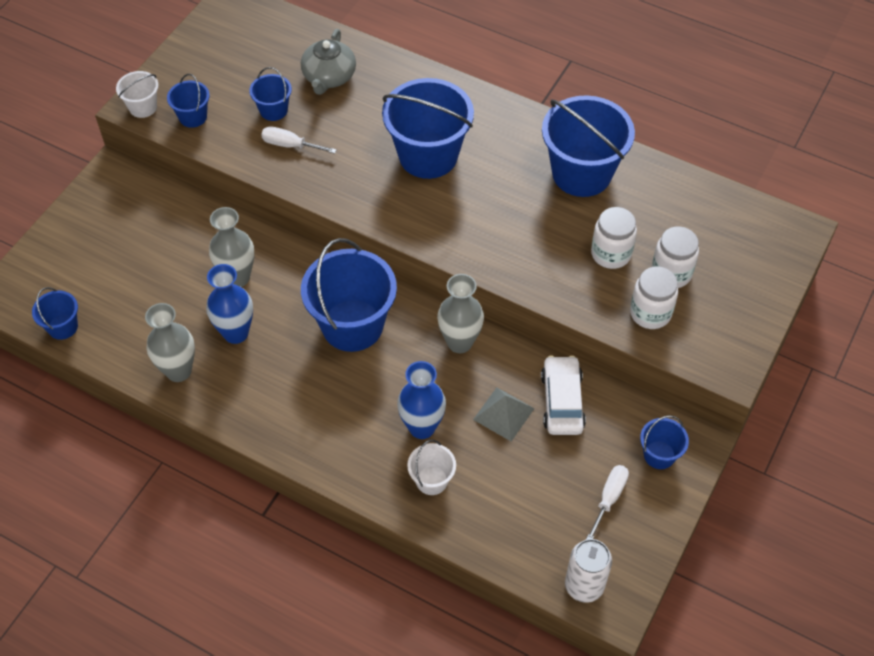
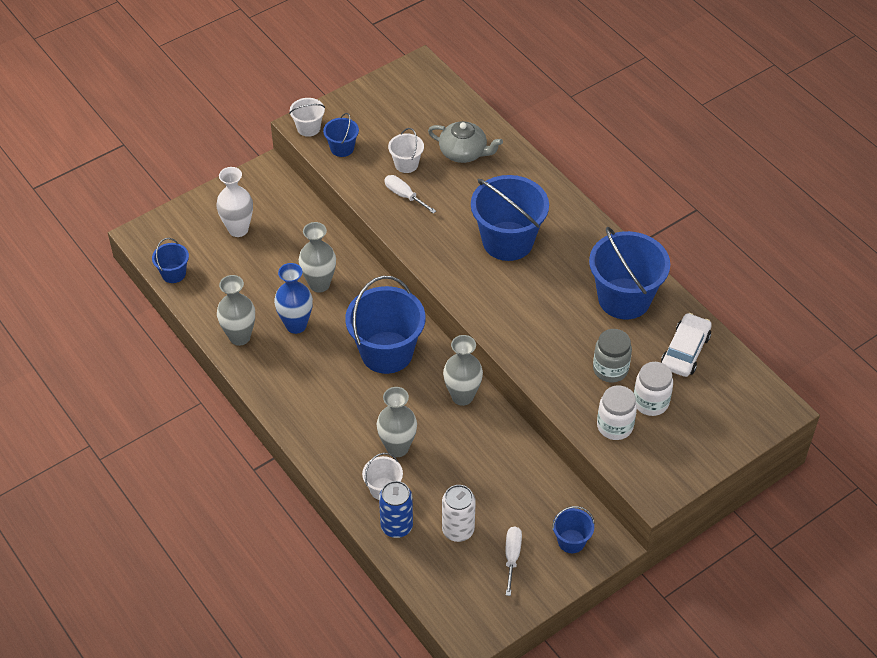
camera: 25 degrees right, 5 degrees down
(112, 249) = (238, 229): none -> white vase
(273, 110) = (406, 164): blue bucket -> white bucket
(329, 77) = (464, 152): grey teapot -> grey teapot turned 105 degrees counterclockwise
(422, 427) = (397, 448): blue vase -> grey vase
(469, 517) = (396, 526): none -> blue can
(503, 414) = (466, 462): grey pyramid -> none
(562, 401) = (517, 471): white car -> white car (685, 351)
(584, 586) = (455, 611): white can -> white can (458, 530)
(609, 498) = (512, 557): white screwdriver -> white screwdriver turned 45 degrees counterclockwise
(611, 254) = (610, 369): white jar -> grey jar

